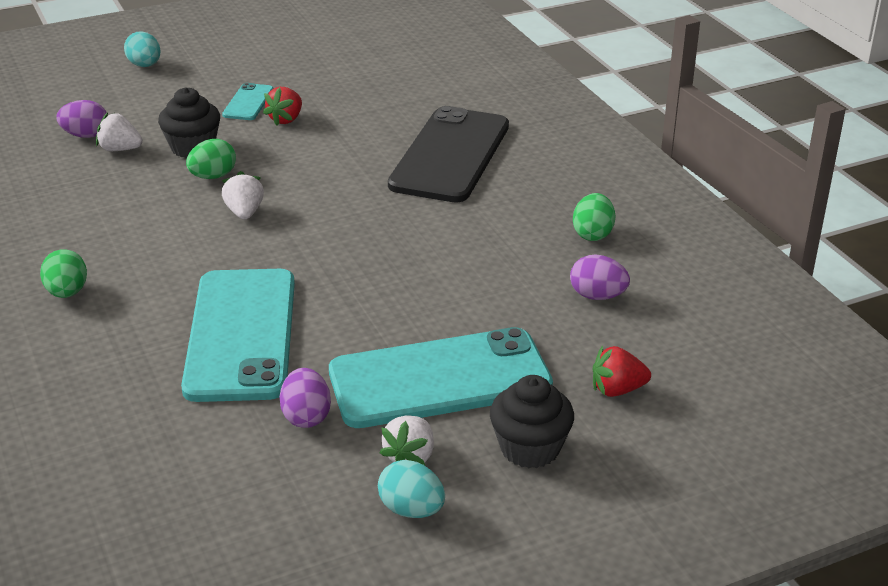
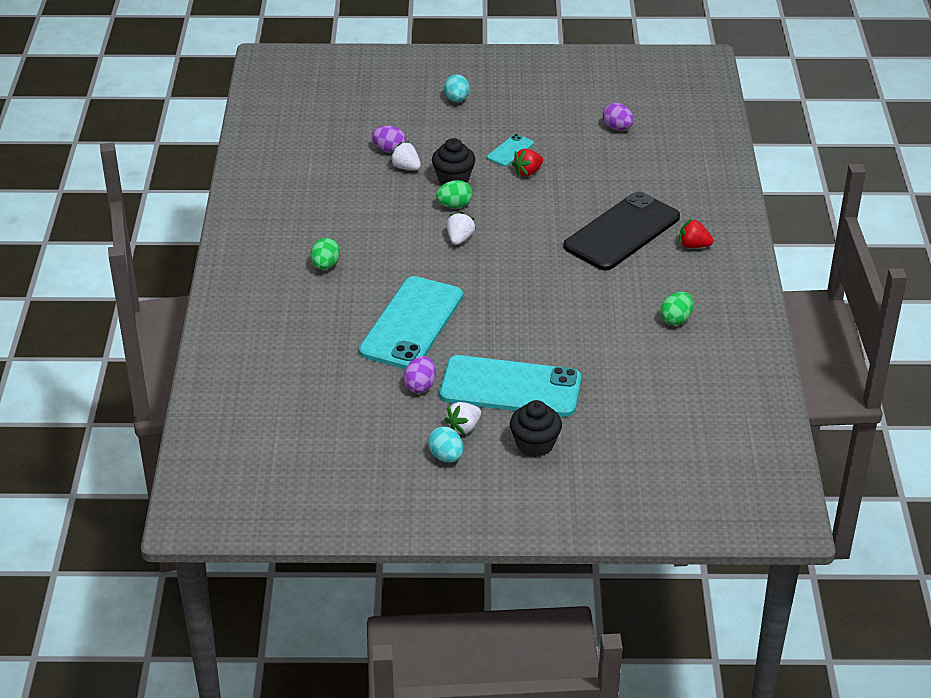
camera: 25 degrees right, 5 degrees up
(597, 296) = (646, 363): purple egg -> purple egg (617, 128)
(617, 390) = (612, 427): red strawberry -> red strawberry (693, 245)

